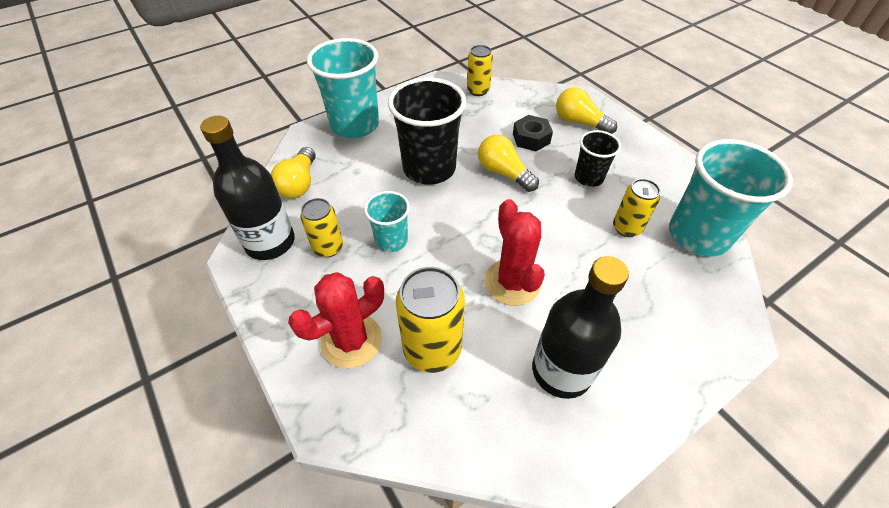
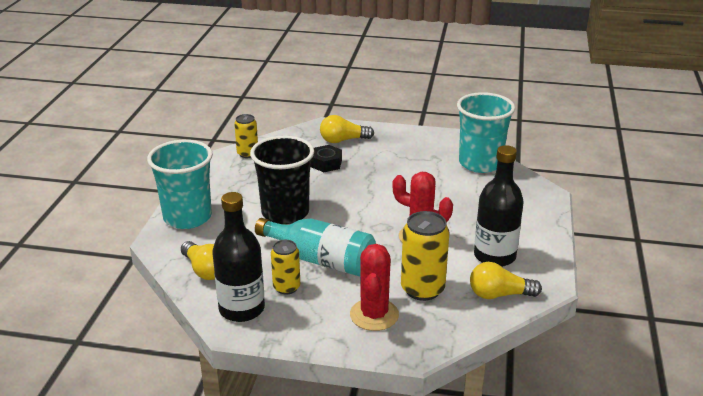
camera: 45 degrees left, 20 degrees down
(391, 240) = (321, 260): turquoise cup -> turquoise bottle
(504, 173) = (337, 190): yellow light bulb -> yellow light bulb (499, 294)
(588, 177) = (389, 166): black cup -> none
(626, 228) = (442, 179): yellow can -> none

